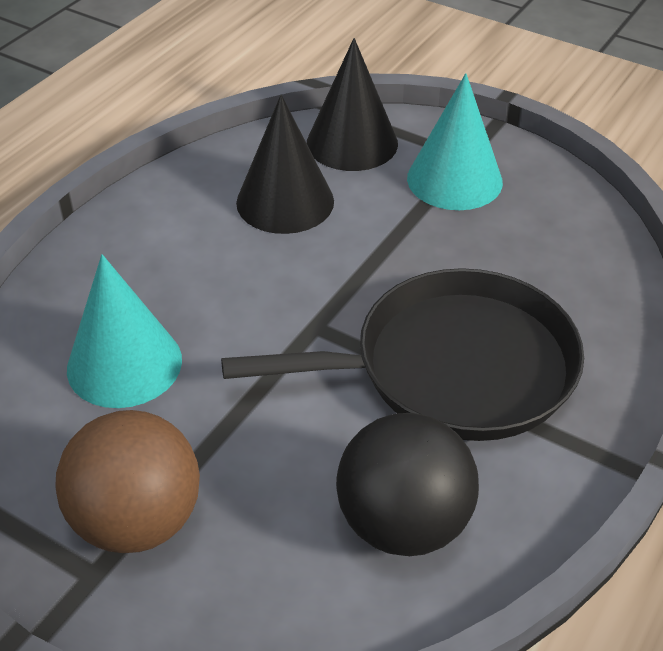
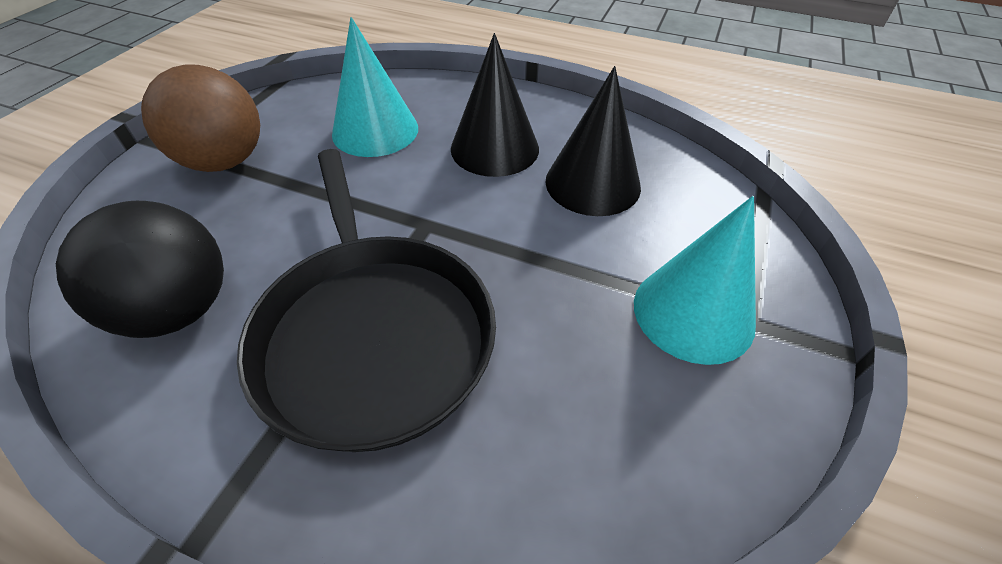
camera: 80 degrees right, 5 degrees up
(352, 143) = (711, 218): black cone -> black cone (494, 148)

